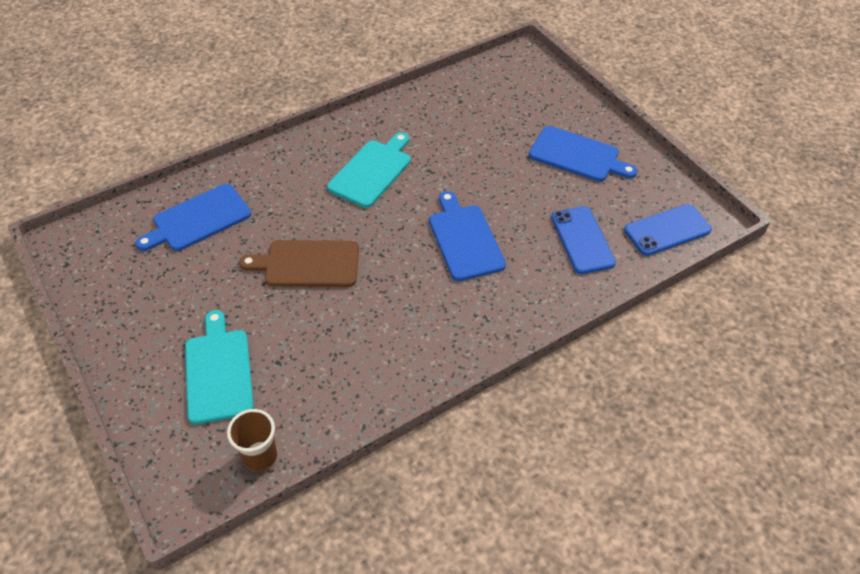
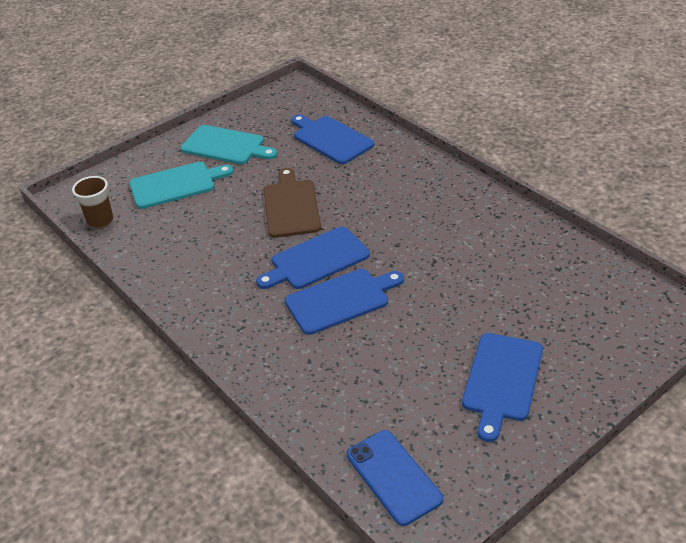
camera: 85 degrees right, 10 degrees down
(372, 171) = (419, 222): turquoise cutting board -> turquoise cutting board (226, 146)
(402, 251) = (316, 260): none -> blue cutting board
(582, 240) = (359, 394): blue phone -> none

